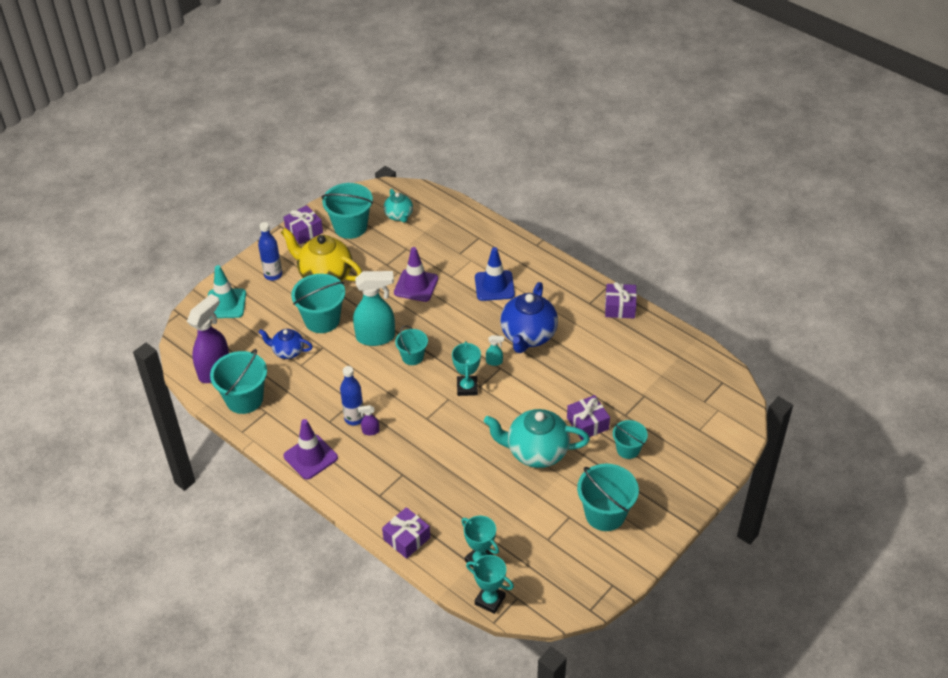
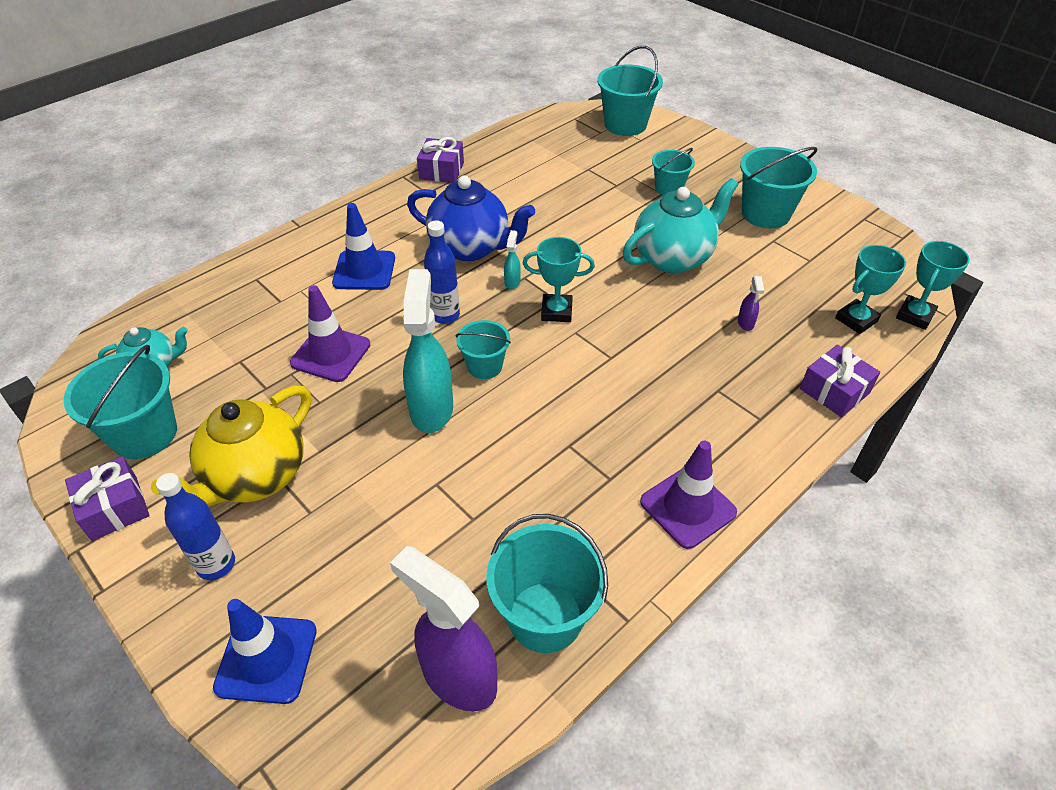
camera: 85 degrees left, 0 degrees up
(225, 304) = (266, 658): turquoise traffic cone -> blue traffic cone
(288, 351) = (435, 539): blue teapot -> none
(322, 320) = (368, 483): turquoise bucket -> turquoise bucket (625, 125)
(354, 418) = (605, 444): blue bottle -> blue bottle (445, 315)
(370, 431) = (634, 424): purple spray bottle -> purple spray bottle (745, 323)
(536, 452) = (673, 257): turquoise teapot -> turquoise teapot turned 135 degrees counterclockwise
(587, 423) = (628, 213): purple gift -> none

